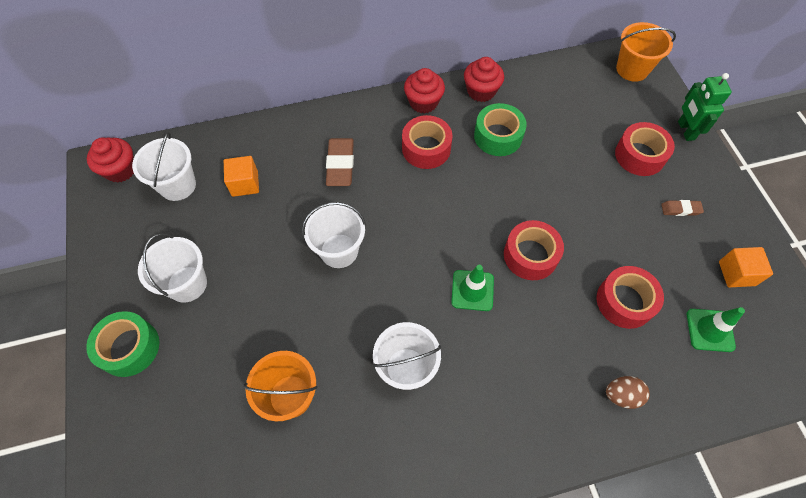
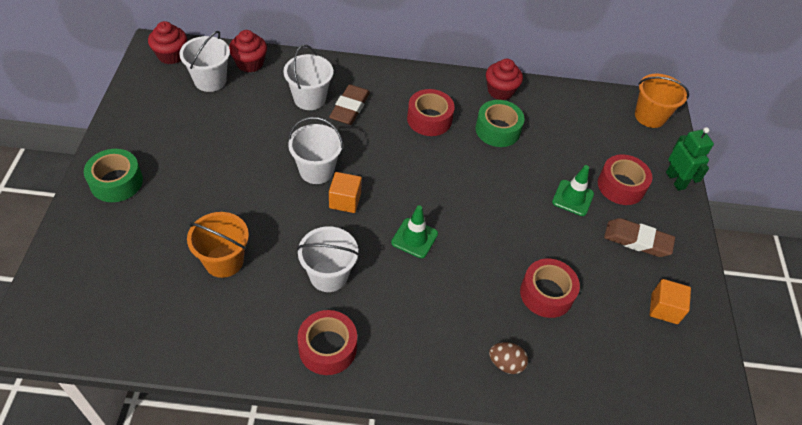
camera: 15 degrees right, 10 degrees down
(187, 284) = (182, 153): white bucket -> white bucket (309, 99)
(245, 184) = (264, 97): orange cube -> orange cube (345, 200)
(423, 102) = (445, 84): red cupcake -> red cupcake (250, 63)
(530, 255) = (479, 229): red tape -> red tape (327, 347)
(680, 209) = (637, 240): brown eraser -> brown eraser, size x1.80
(685, 130) = (675, 180): green robot -> green robot turned 150 degrees clockwise
(710, 330) = (614, 343): green traffic cone -> green traffic cone (572, 198)

